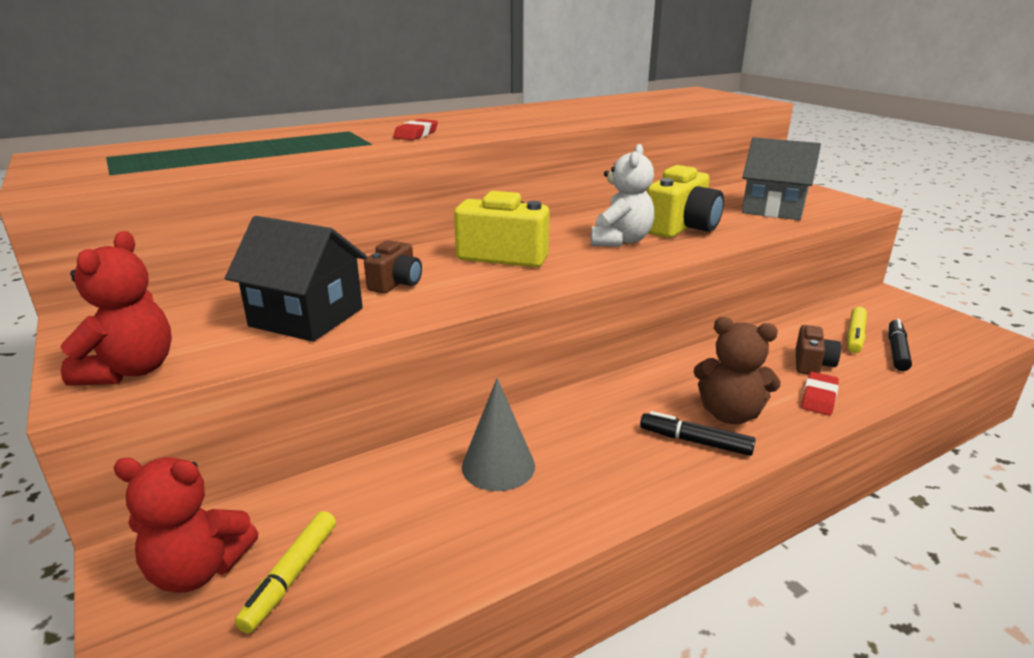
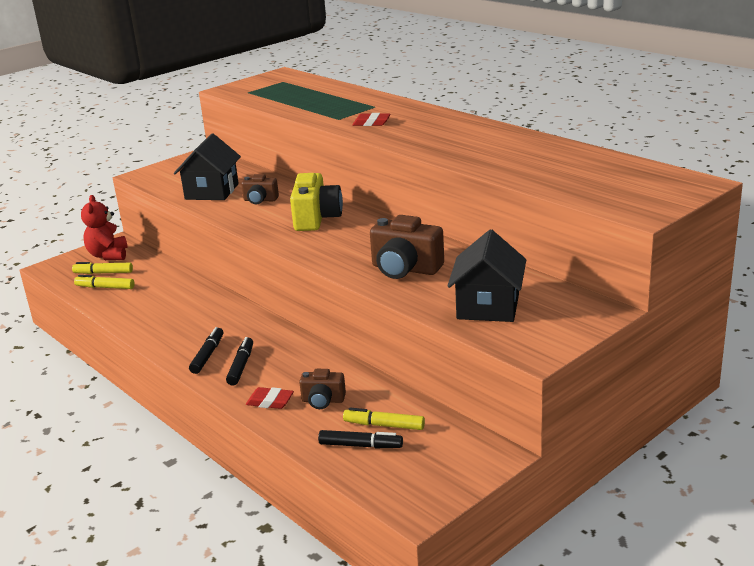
camera: 80 degrees right, 0 degrees up
(131, 371) = (155, 176): red teddy bear -> none
(371, 571) = (105, 287): none -> yellow marker
(498, 466) = (179, 301): grey cone -> none
(620, 241) = (361, 250): white teddy bear -> none
(681, 228) = (405, 269): yellow camera -> brown camera
(729, 414) = (241, 366): brown teddy bear -> black marker
(773, 209) = (488, 306): grey house -> black house

